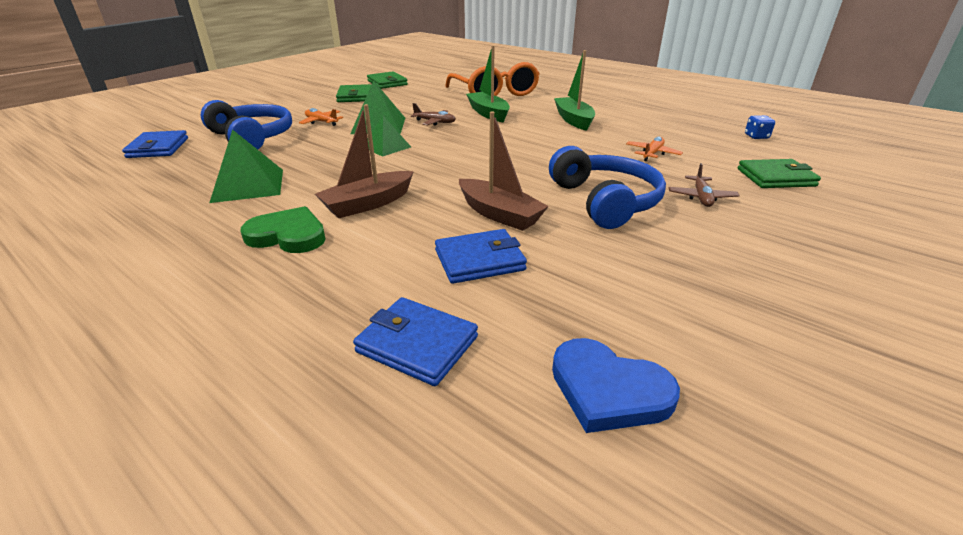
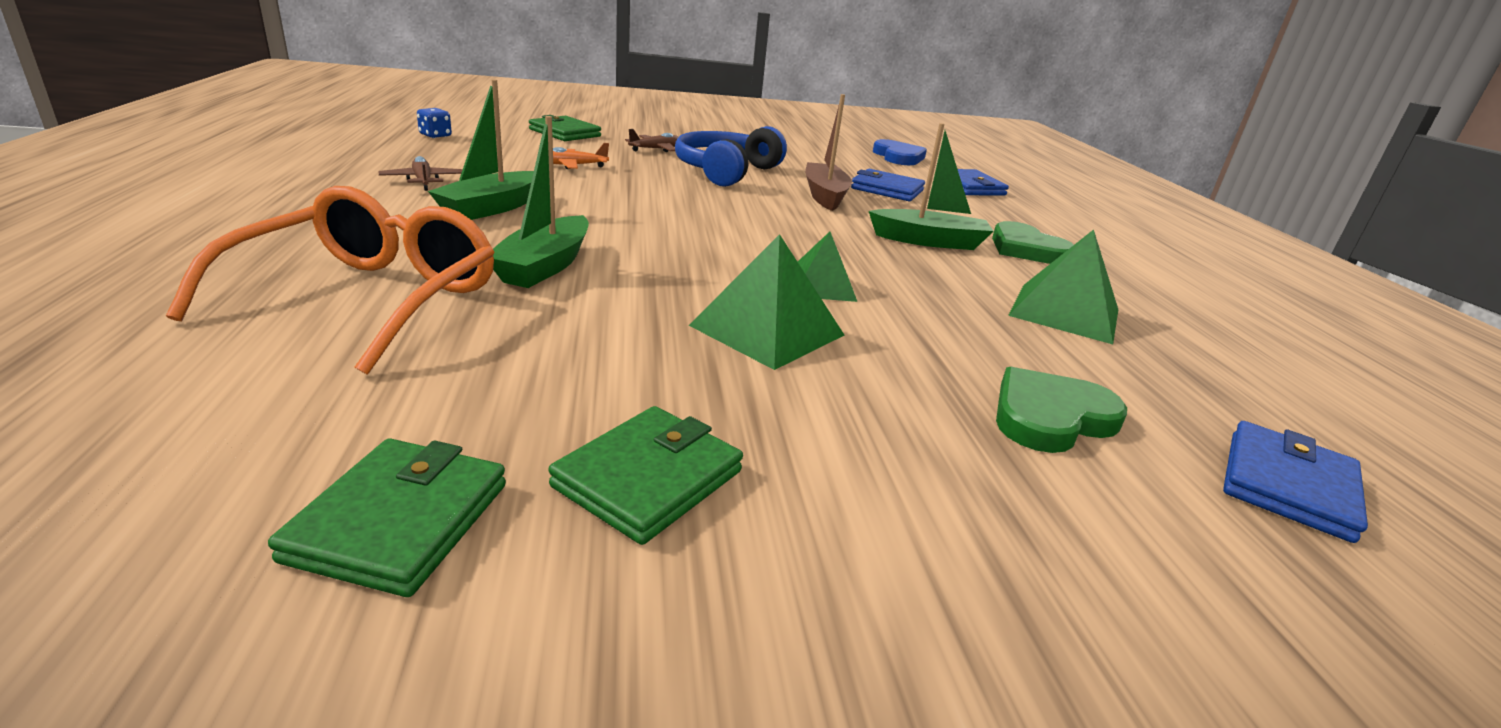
camera: 140 degrees left, 5 degrees down
(252, 137) = (1050, 417): blue headphones -> green heart
(321, 122) = (866, 397): orange plane -> none
(368, 204) = (929, 241): brown boat -> green boat
(435, 122) = (665, 291): brown plane -> brown plane (423, 181)

